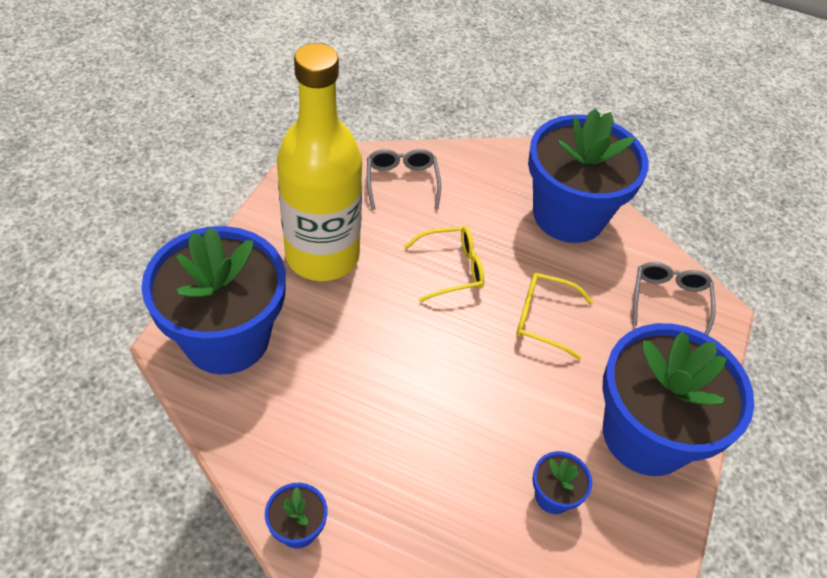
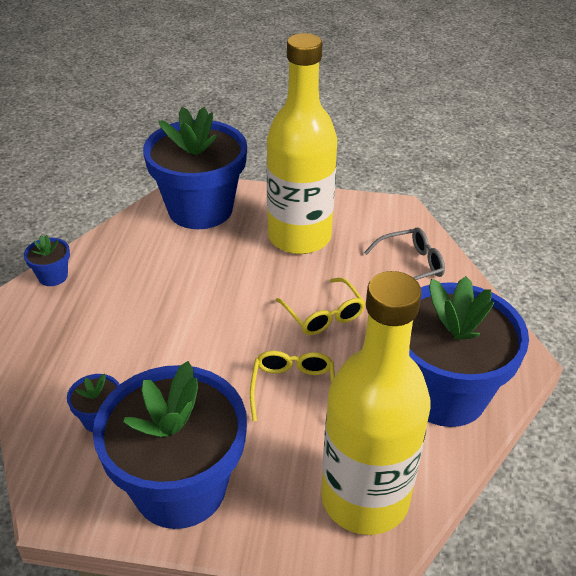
camera: 80 degrees right, 10 degrees down
(669, 301) = (365, 498): grey glasses -> yellow bottle

